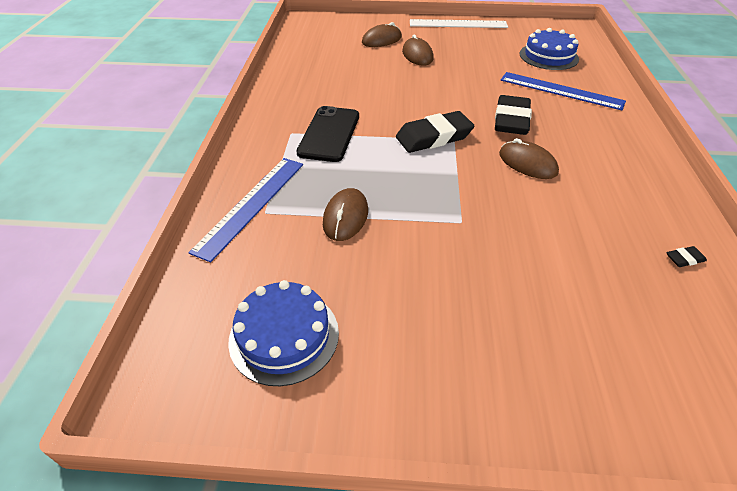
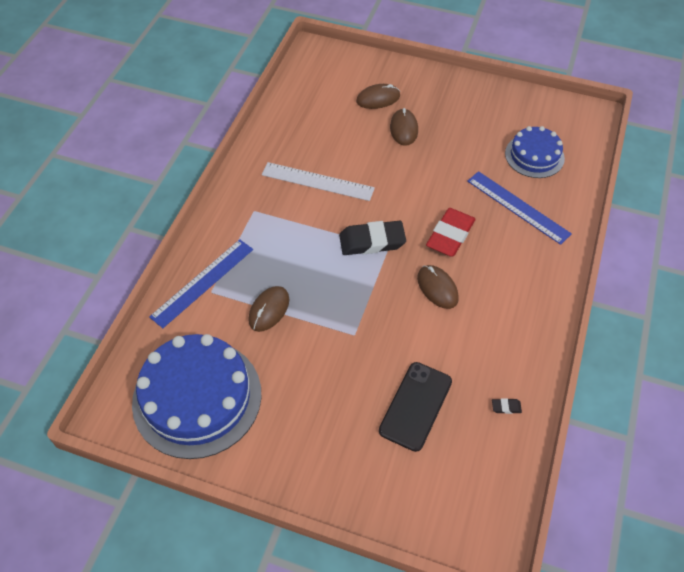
camera: 15 degrees right, 10 degrees up
(284, 336) = (197, 397): blue cake -> blue cake, size x1.76
(329, 134) = (285, 219): black phone -> black phone (415, 406)
(458, 24) = (467, 87): white ruler -> white ruler (317, 181)
(511, 120) = (450, 235): black eraser -> red eraser

